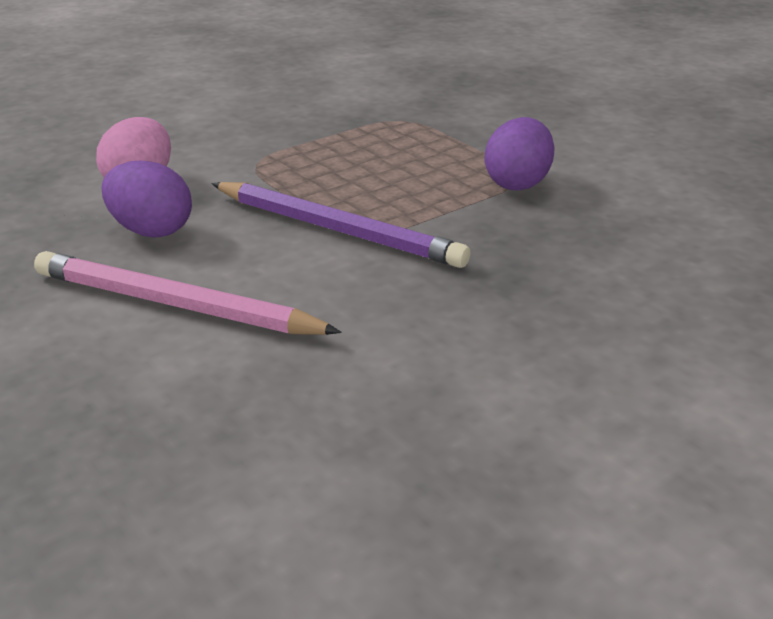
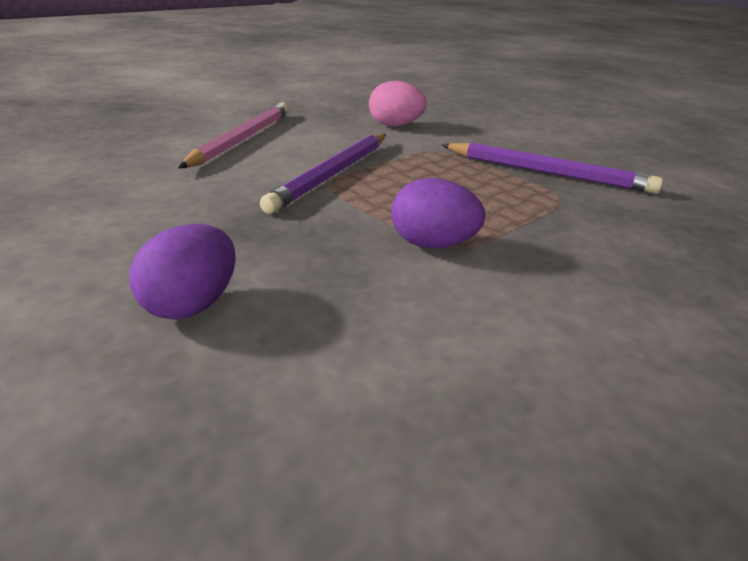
camera: 85 degrees right, 0 degrees up
(151, 231) = (331, 131): purple egg -> purple egg (192, 305)
(336, 115) = (548, 173): none -> purple pencil

